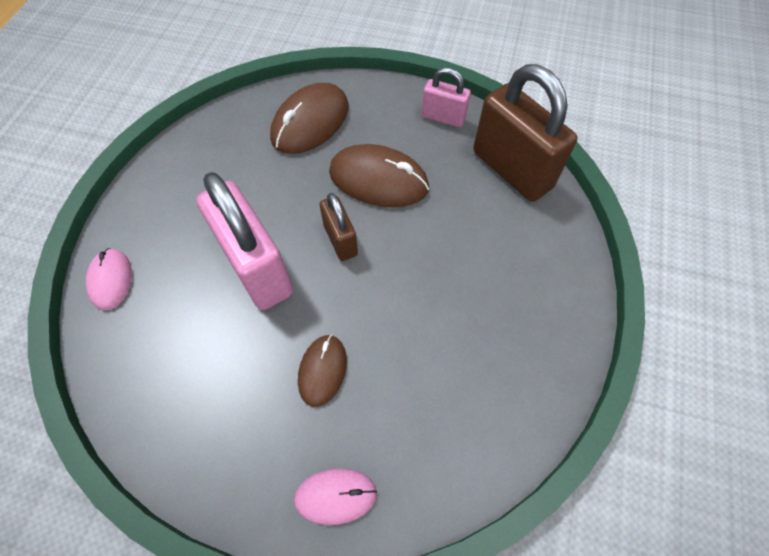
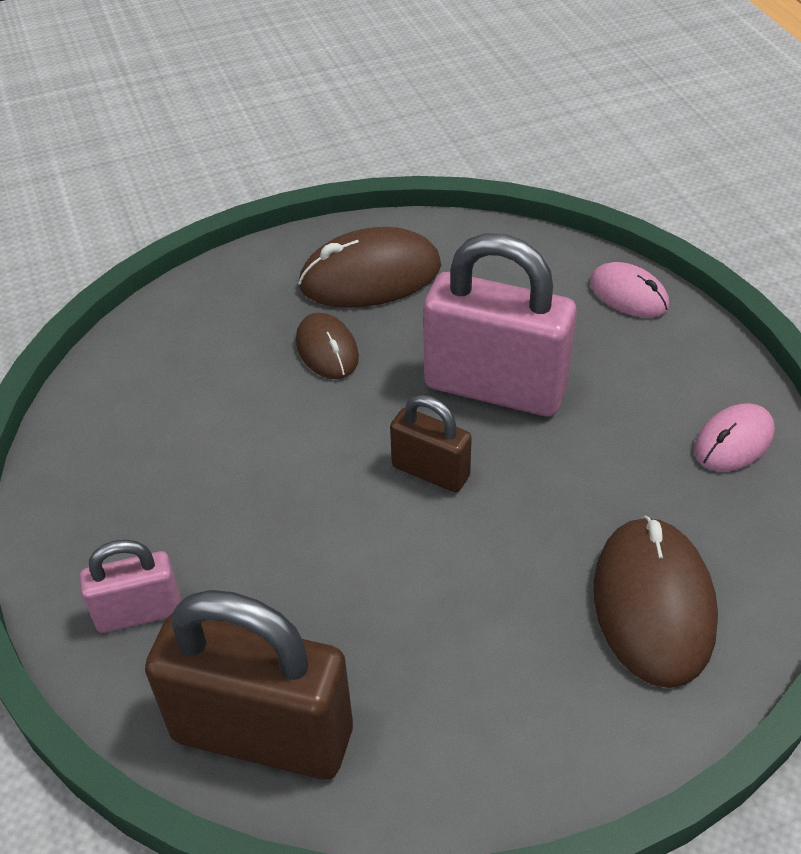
camera: 145 degrees right, 15 degrees down
(335, 496) = (234, 285): pink mouse -> pink mouse (733, 441)
(378, 180) = (458, 579): brown mouse -> brown mouse (370, 276)
(443, 117) = (454, 765): pink padlock -> pink padlock (139, 612)

